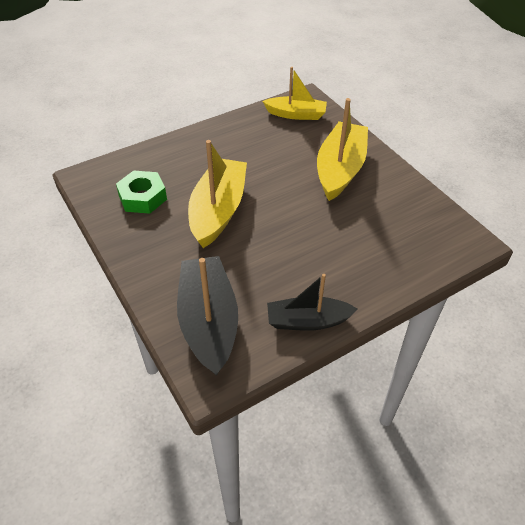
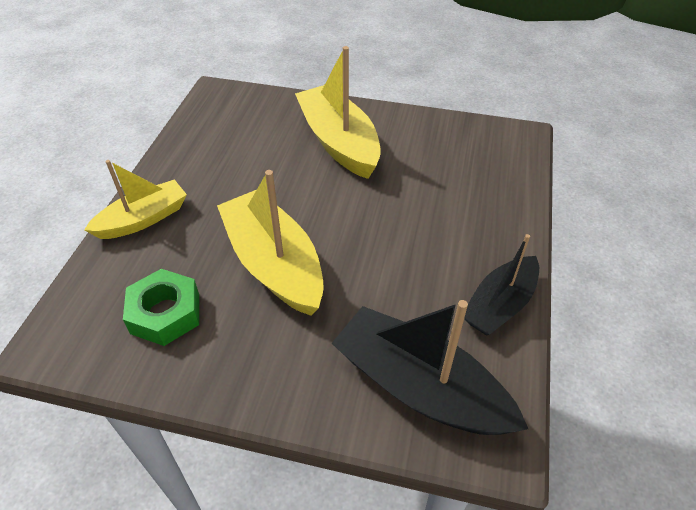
camera: 45 degrees left, 0 degrees up
(296, 114) = (227, 115): yellow boat -> yellow boat (143, 219)

